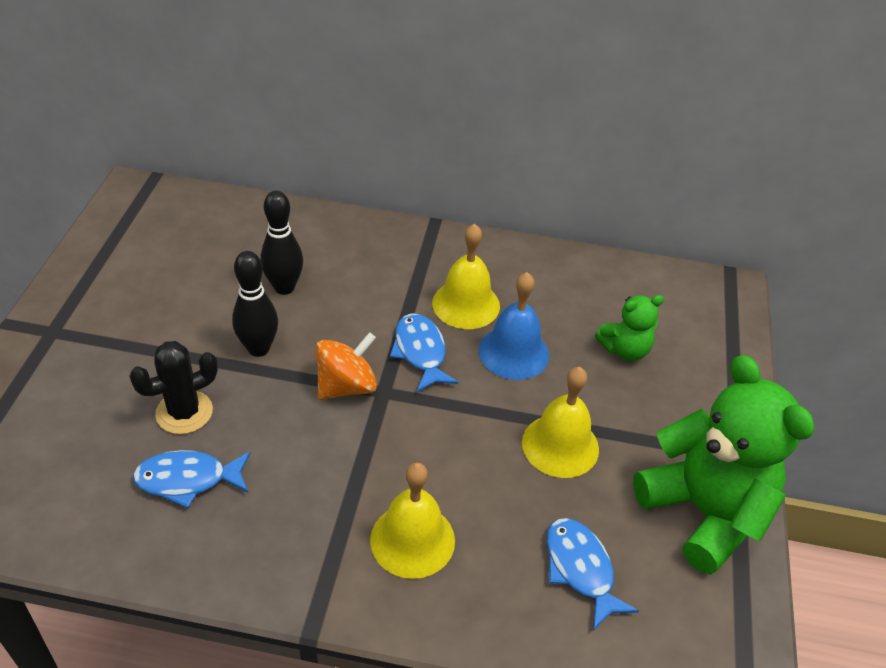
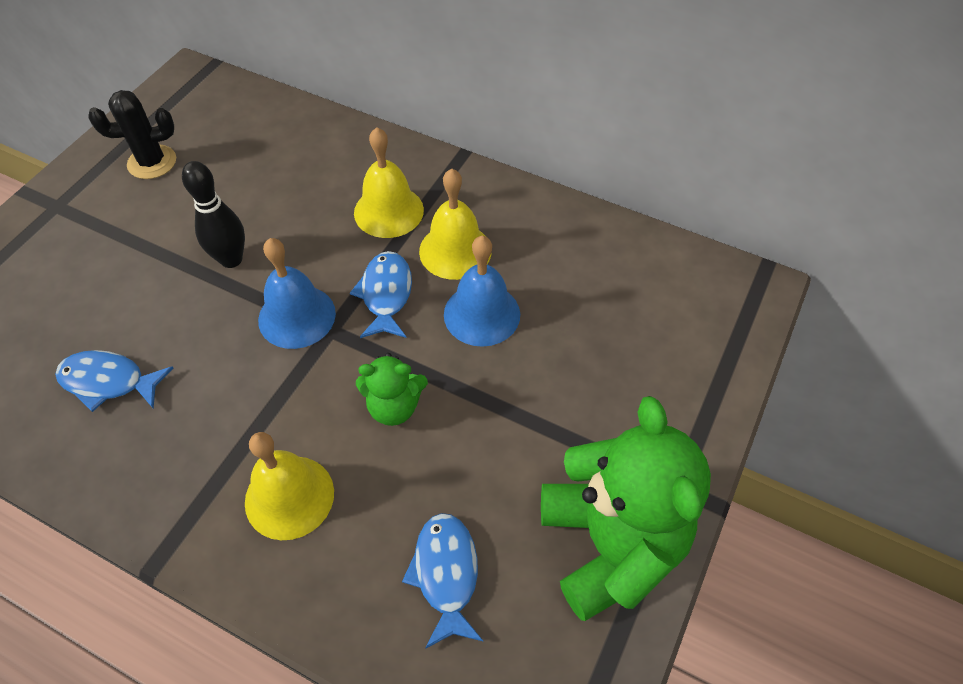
camera: 20 degrees right, 10 degrees up
(184, 412) = (135, 312): black cactus -> black cactus (152, 162)
(284, 287) = (283, 199): black bowling pin -> none
(346, 386) = (297, 316): orange spinning top -> blue bell
(560, 445) = (485, 429): yellow bell -> yellow bell (388, 211)
(625, 350) = (604, 335): green teddy bear -> green teddy bear (394, 406)

